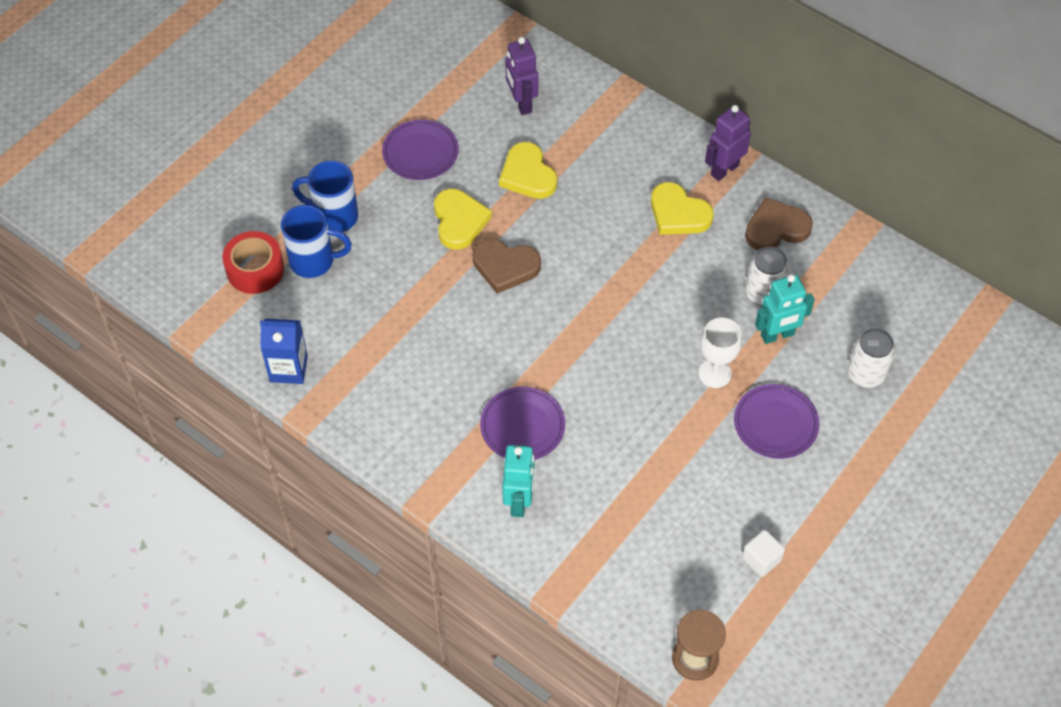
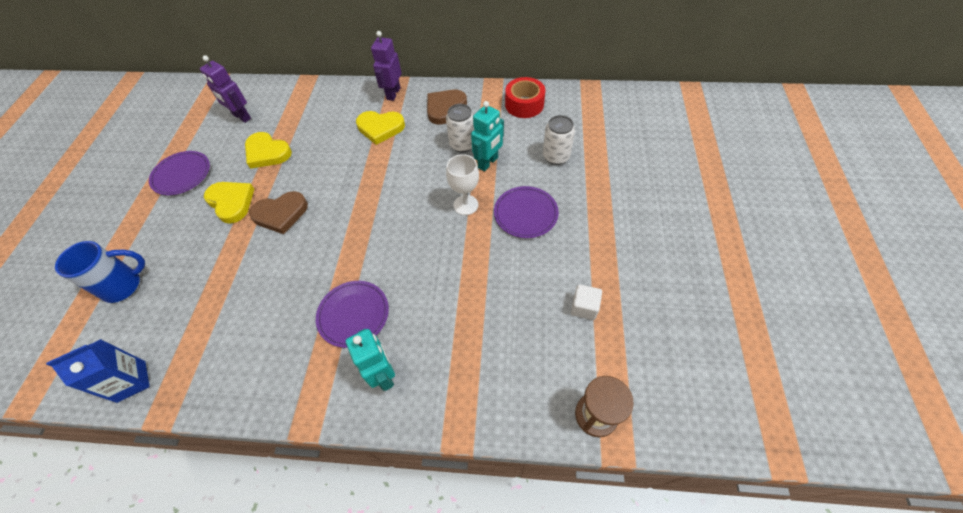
camera: 30 degrees left, 0 degrees up
(255, 270) = (72, 318): red tape -> red tape (524, 104)
(334, 216) = (129, 246): blue mug -> none

